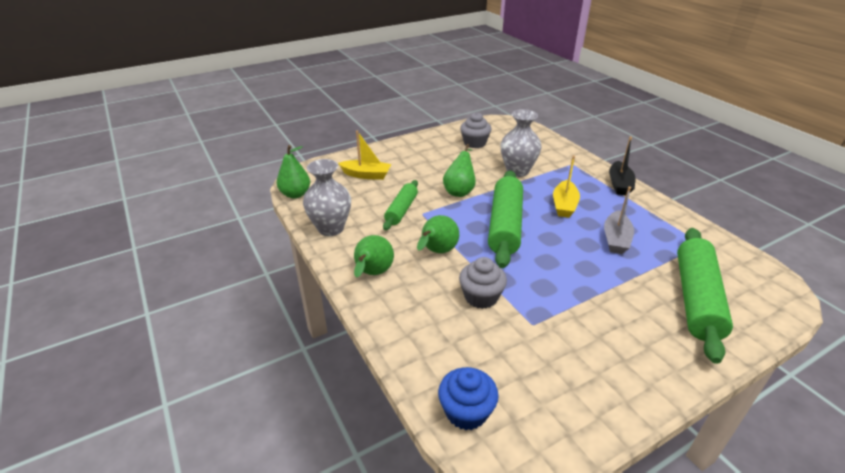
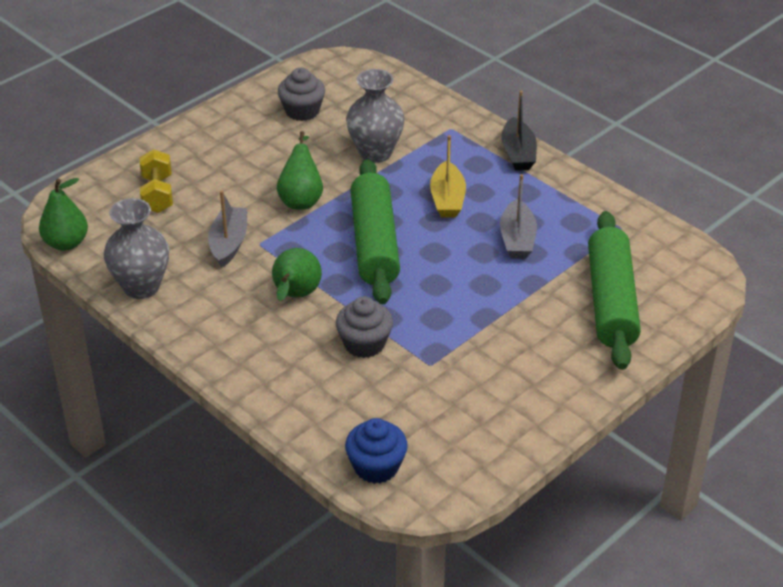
camera: 15 degrees left, 5 degrees up
(366, 175) = (157, 194): yellow boat -> yellow dumbbell
(373, 274) = (223, 339): green pear -> none
(401, 210) = (229, 243): green rolling pin -> grey boat

